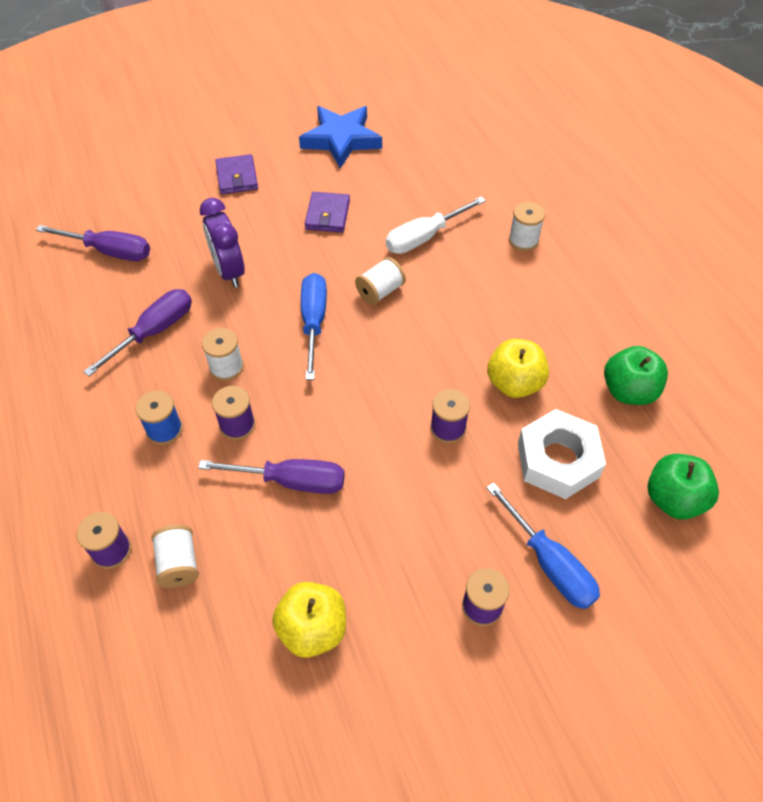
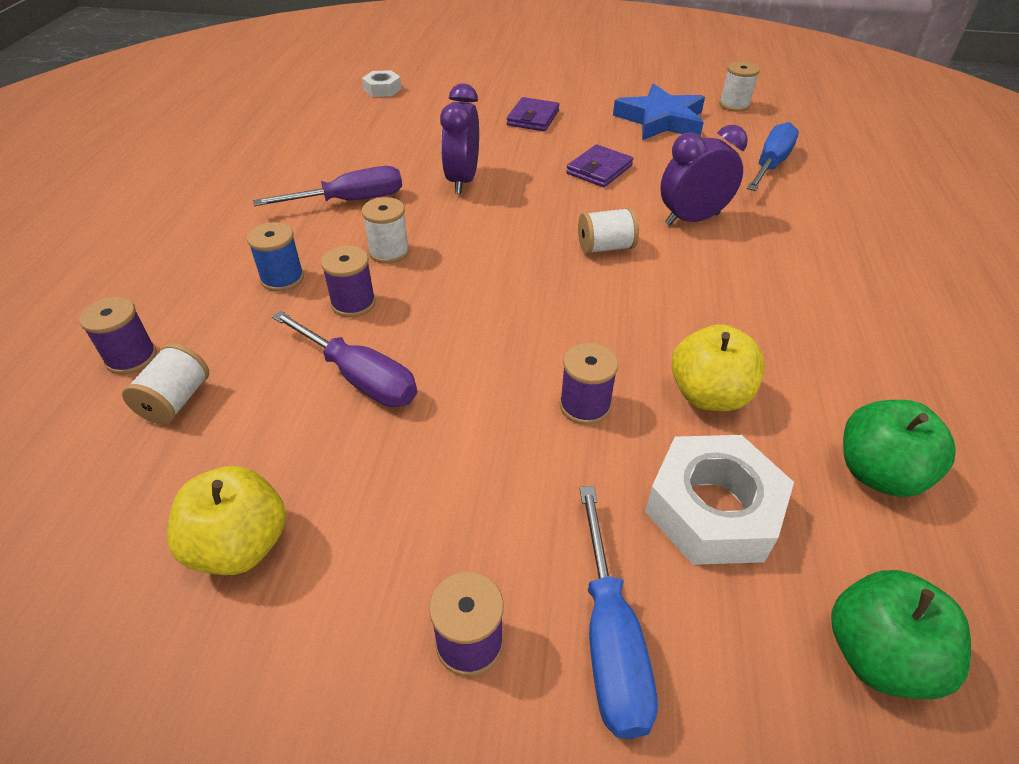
camera: 30 degrees right, 10 degrees down
(76, 192) = (382, 89): none -> white nut
(110, 251) = (371, 134): purple screwdriver -> none
(314, 321) = (511, 247): blue screwdriver -> blue screwdriver (770, 164)
(423, 238) = (692, 219): white screwdriver -> purple clock
(523, 240) = (818, 260): white spool -> white spool (734, 105)

